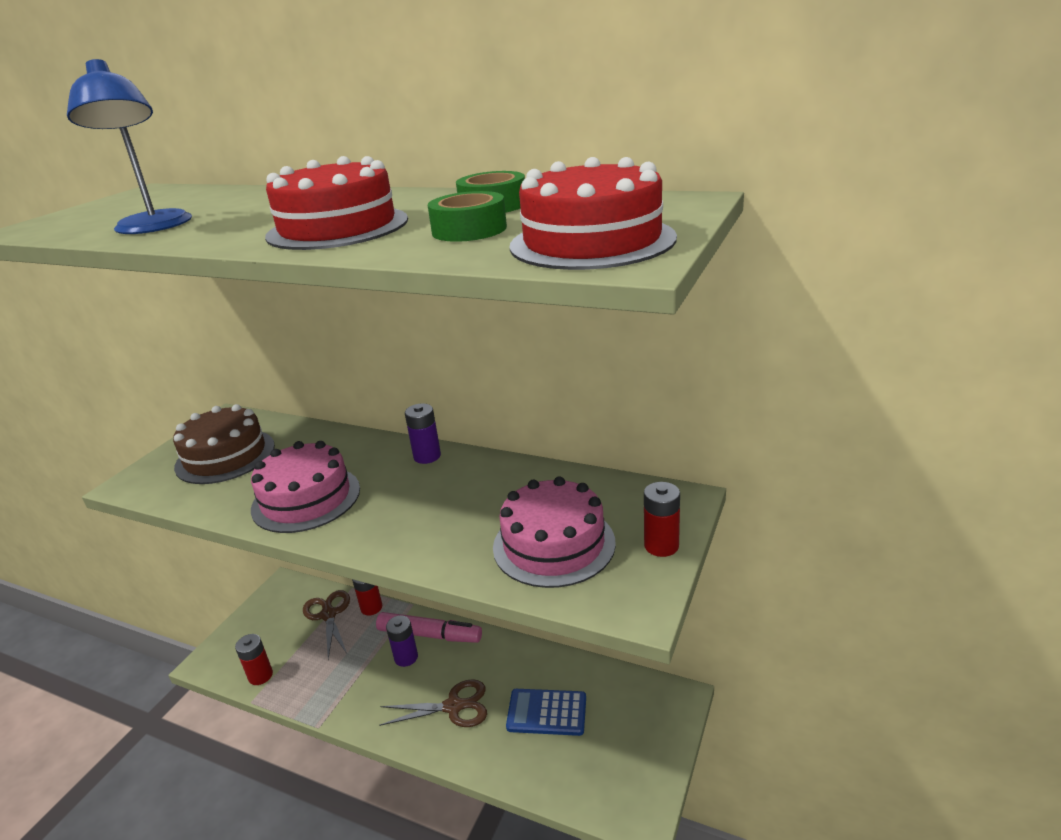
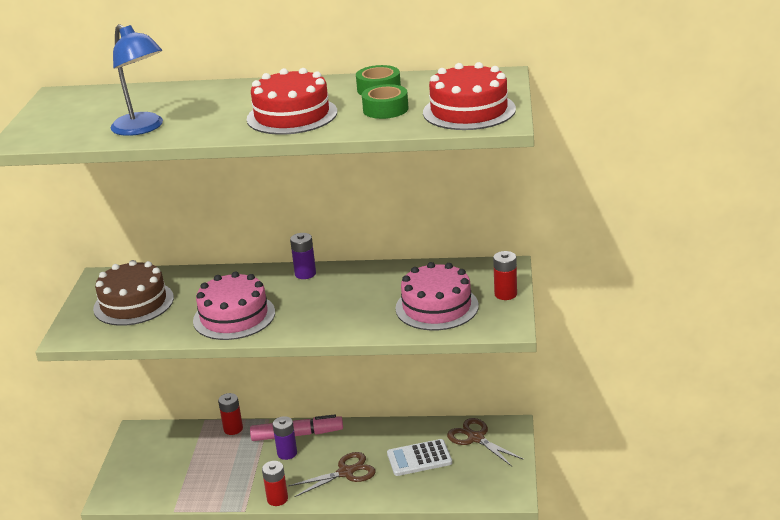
camera: 20 degrees left, 0 degrees up
(260, 675) = (168, 494): red battery -> red battery (277, 499)
(328, 614) = (197, 442): brown scissors -> brown scissors (475, 438)
(547, 712) = (419, 458): blue calculator -> white calculator

